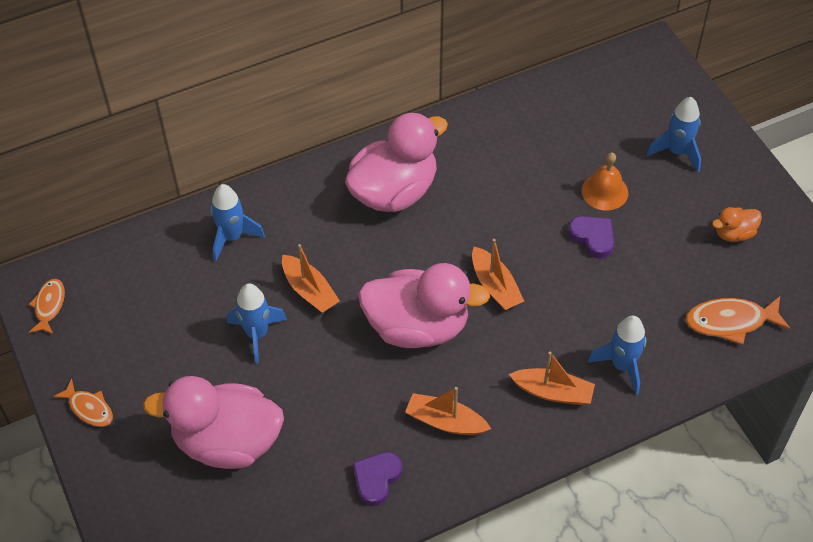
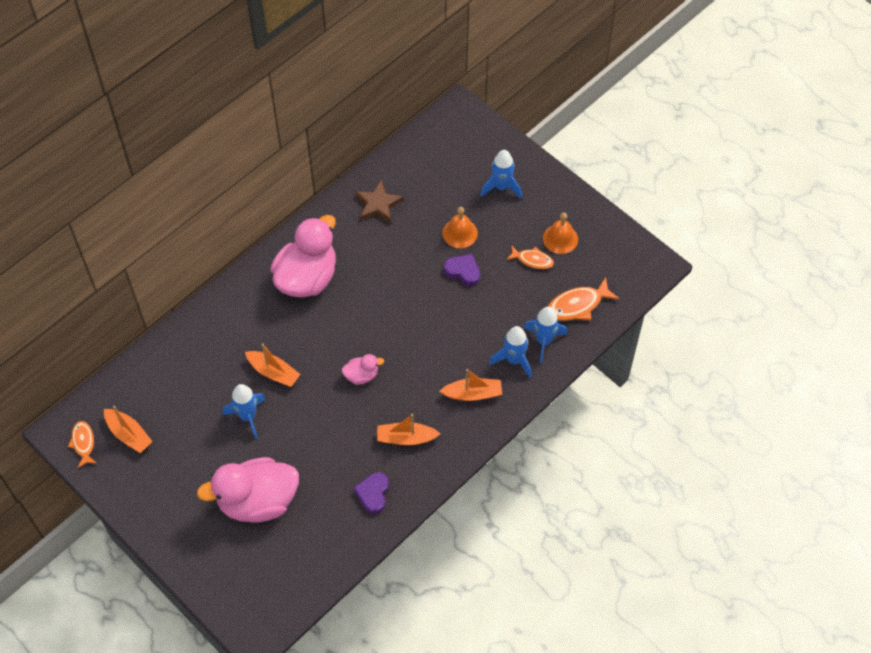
camera: 20 degrees left, 5 degrees up
(89, 408) = (147, 509): orange fish -> orange fish (532, 260)
(232, 237) = (200, 349): blue rocket -> blue rocket (544, 341)
(417, 327) = (361, 375): pink duck -> pink duck, size x0.45
(495, 286) = (406, 328): orange boat -> orange boat (129, 434)
(513, 131) = (378, 204): none -> brown star
(734, 233) = (560, 239): orange duck -> orange bell

